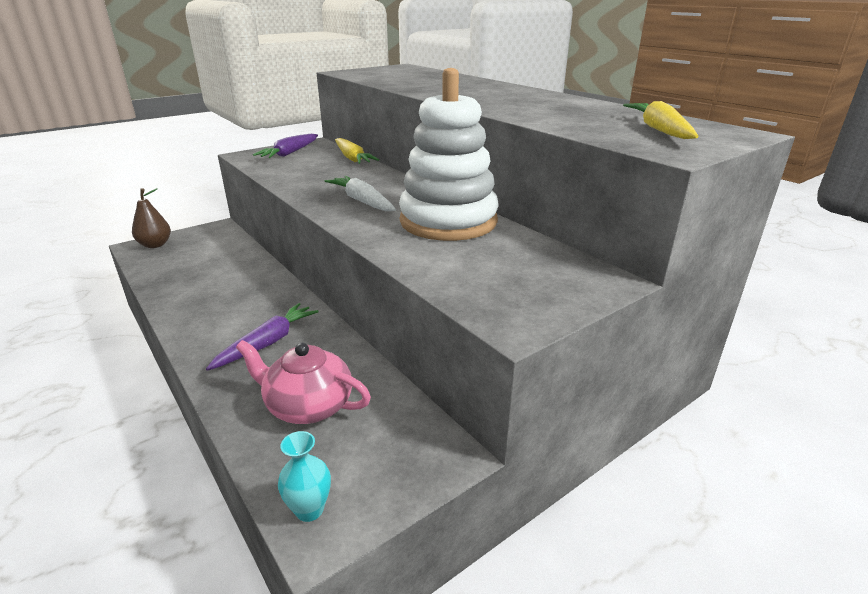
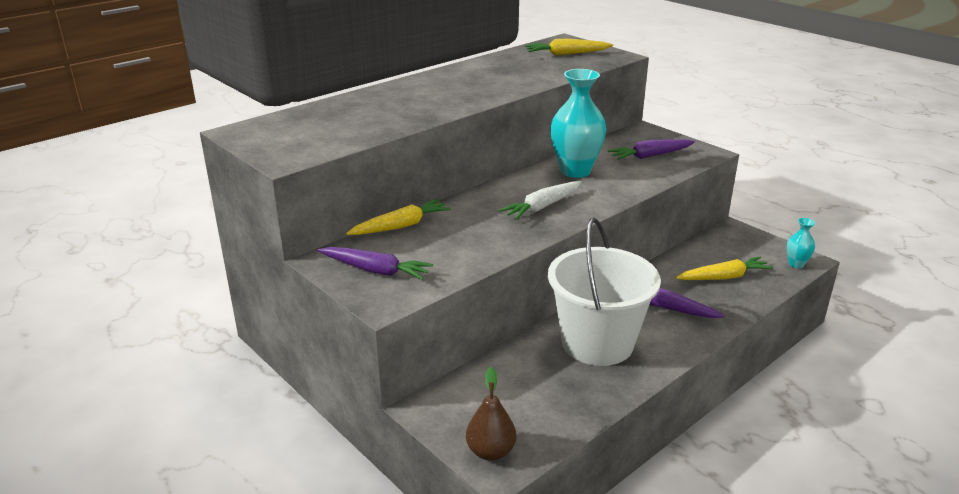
camera: 95 degrees left, 0 degrees up
(237, 294) = (597, 343): none -> white bucket
(308, 405) = (724, 277): pink teapot -> yellow carrot
(448, 221) = (575, 171): white stacking toy -> turquoise vase
(496, 271) = (650, 156): none -> purple carrot

